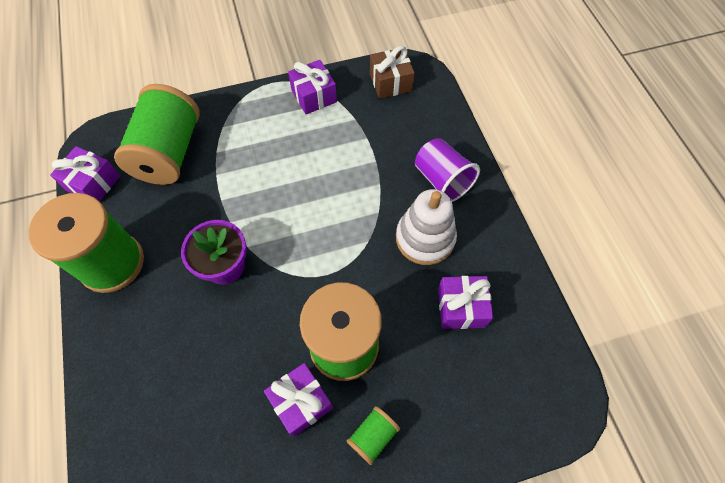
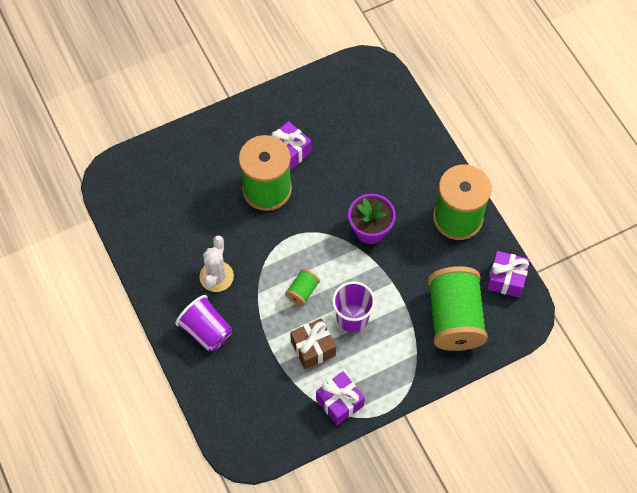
camera: 170 degrees right, 0 degrees up
(278, 170) = (352, 317): none -> purple cup
(373, 436) = (238, 141): green spool -> green spool (302, 291)
(390, 82) = (266, 432): brown gift -> brown gift (313, 348)
(425, 238) = (216, 276): white stacking toy -> white cactus
(461, 307) = (184, 228): purple gift -> none

